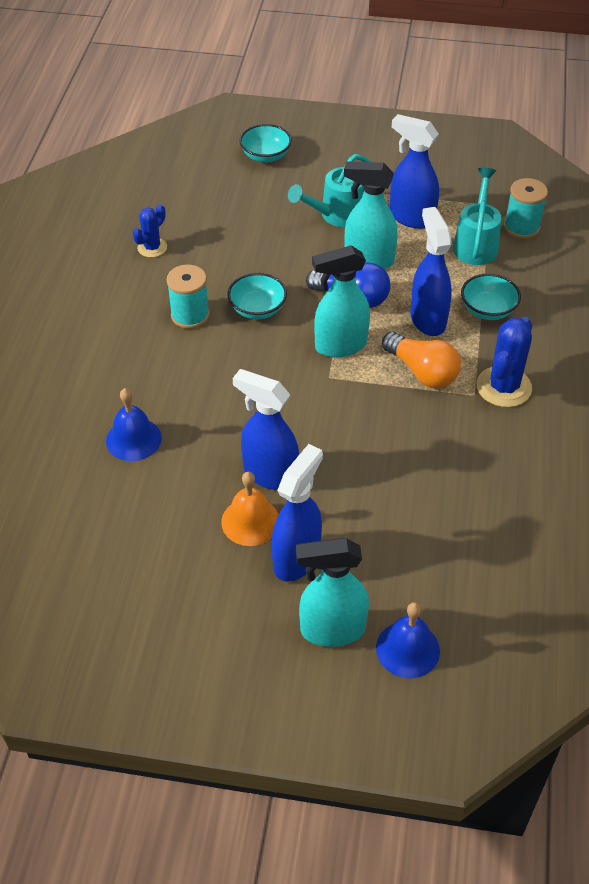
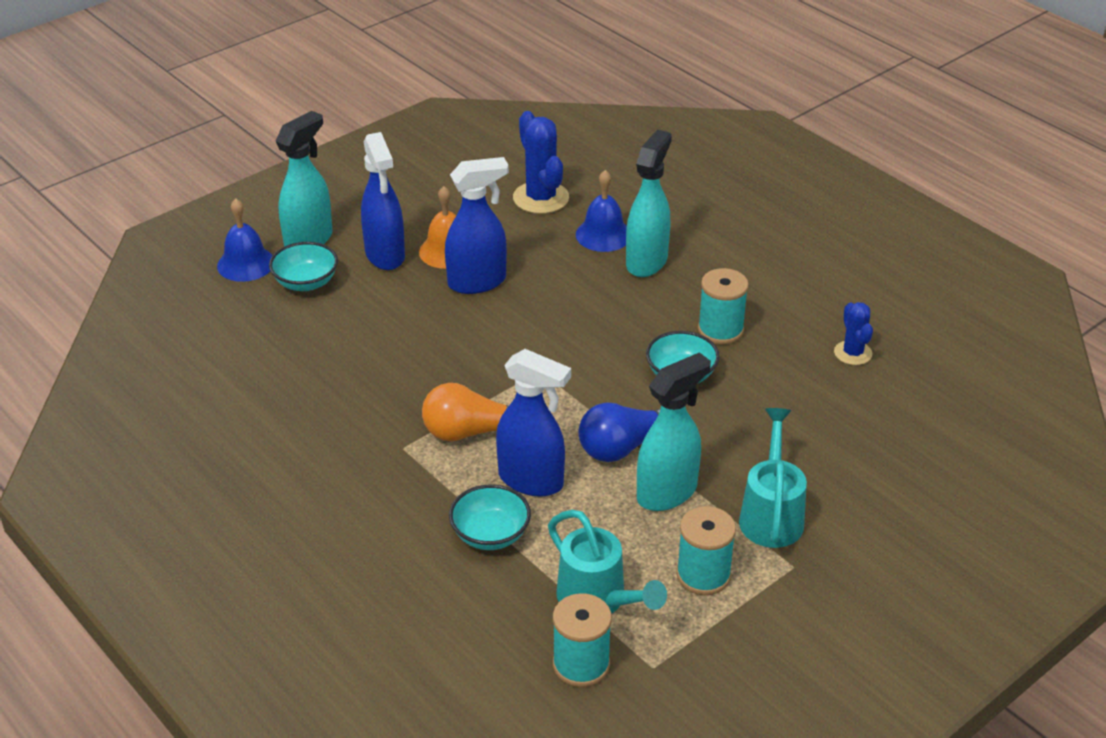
camera: 130 degrees right, 10 degrees down
(265, 156) = (950, 521): turquoise bowl -> turquoise bowl (306, 282)
(340, 345) = (569, 400): turquoise spray bottle -> turquoise spray bottle (647, 261)
(411, 217) = (703, 575): blue spray bottle -> turquoise spool
(503, 387) = (385, 473): blue cactus -> blue cactus (541, 198)

